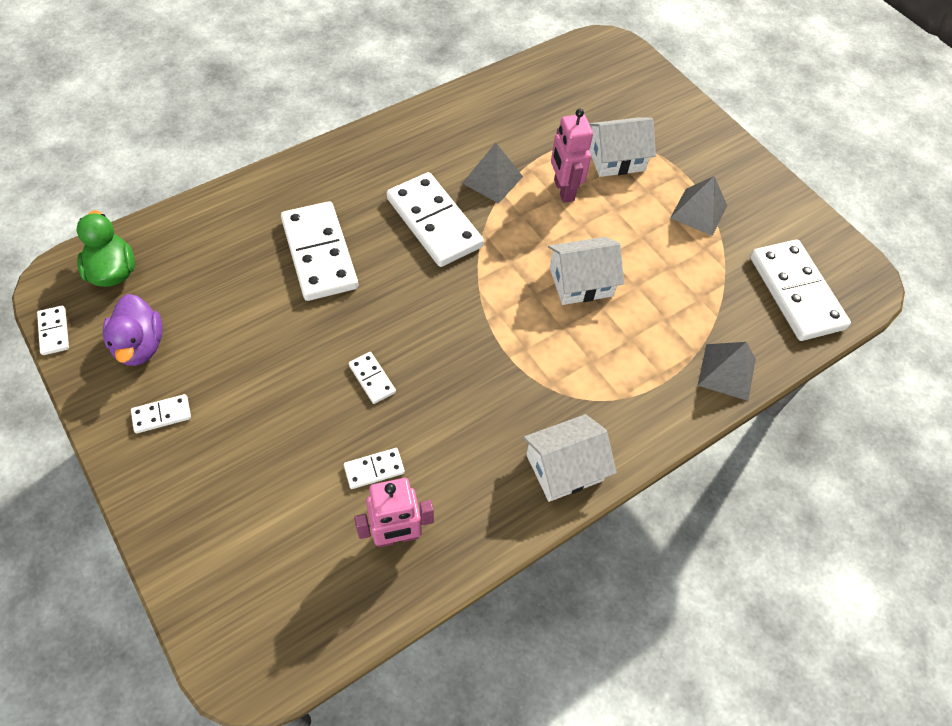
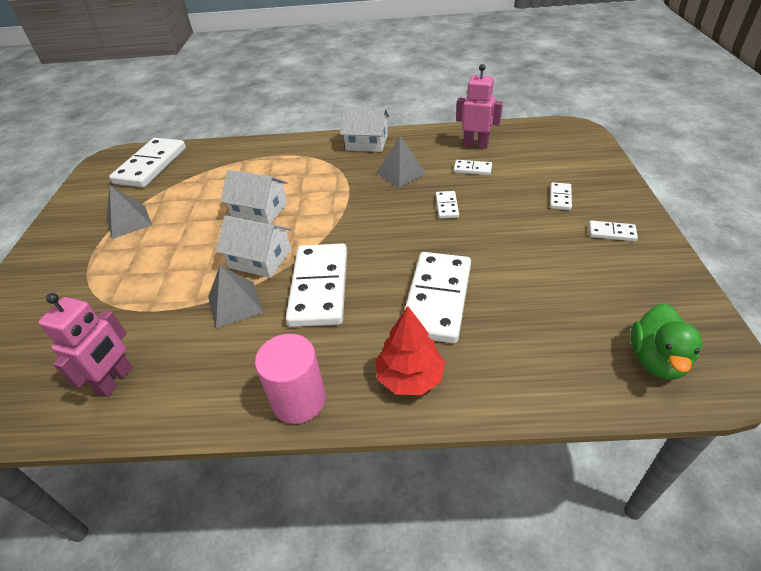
camera: 140 degrees left, 15 degrees down
(54, 331) = (718, 322): white domino -> white domino (560, 198)
(140, 345) = (627, 283): purple duck -> none
(306, 183) = (409, 377): none -> red tree
(376, 139) = (298, 400): none -> pink cylinder
(563, 190) = (193, 272): pink robot -> pink robot (115, 380)
(616, 158) = (120, 280): white house -> white house (260, 259)
(726, 371) = (239, 149): grey pyramid -> grey pyramid (401, 173)

